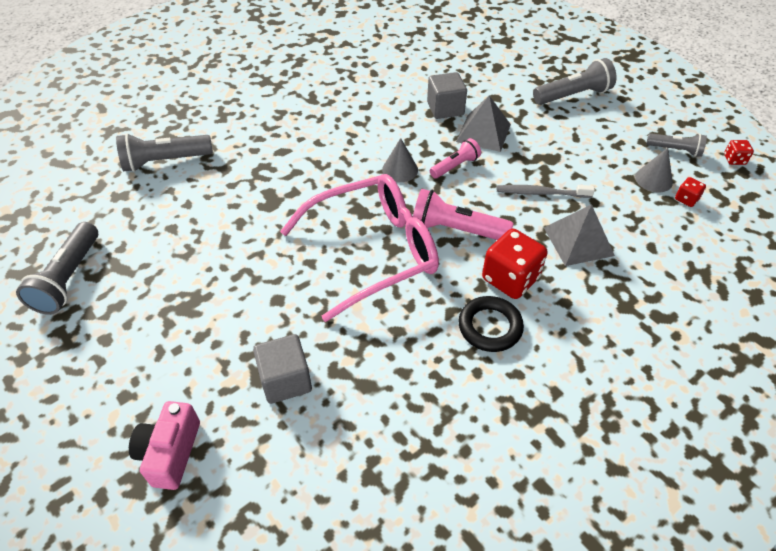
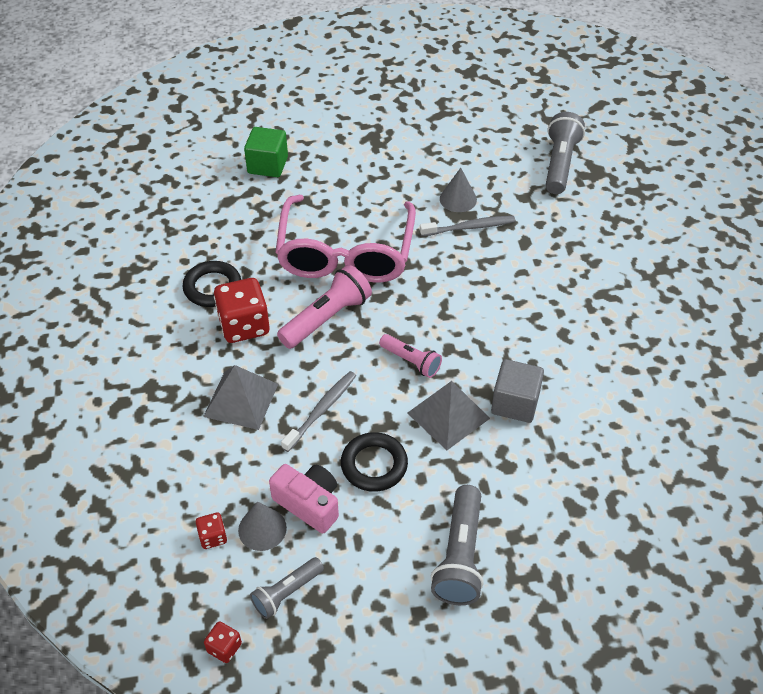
camera: 120 degrees right, 0 degrees up
(68, 278) = (448, 89): grey flashlight -> none
(170, 453) = (262, 105): pink camera -> pink camera (309, 504)
(285, 187) = (469, 227): none -> grey toothbrush
(285, 380) = (268, 165): grey cube -> green cube
(400, 170) = (437, 316): grey cone -> grey cone (458, 199)
(455, 166) = (411, 361): pink flashlight -> pink flashlight turned 45 degrees counterclockwise
(555, 150) = (374, 465): none -> black ring

